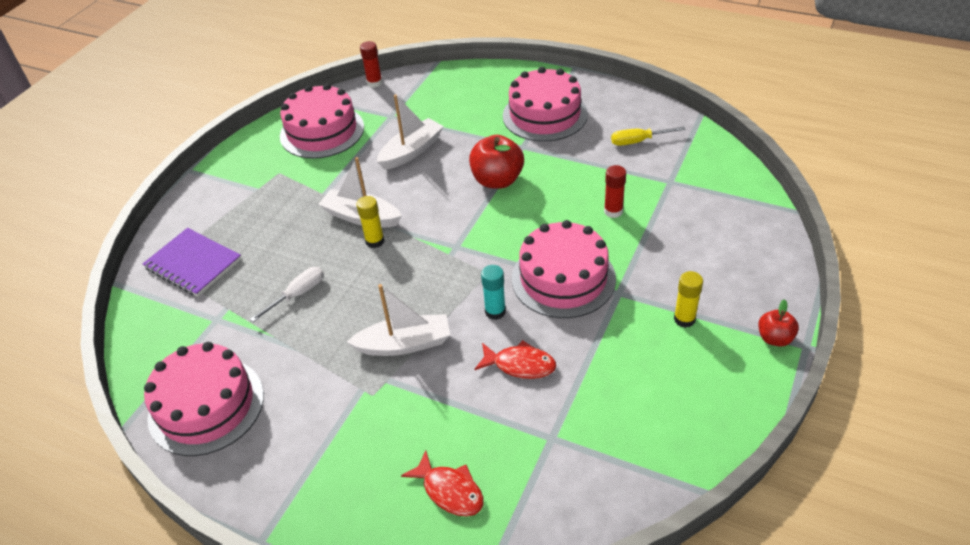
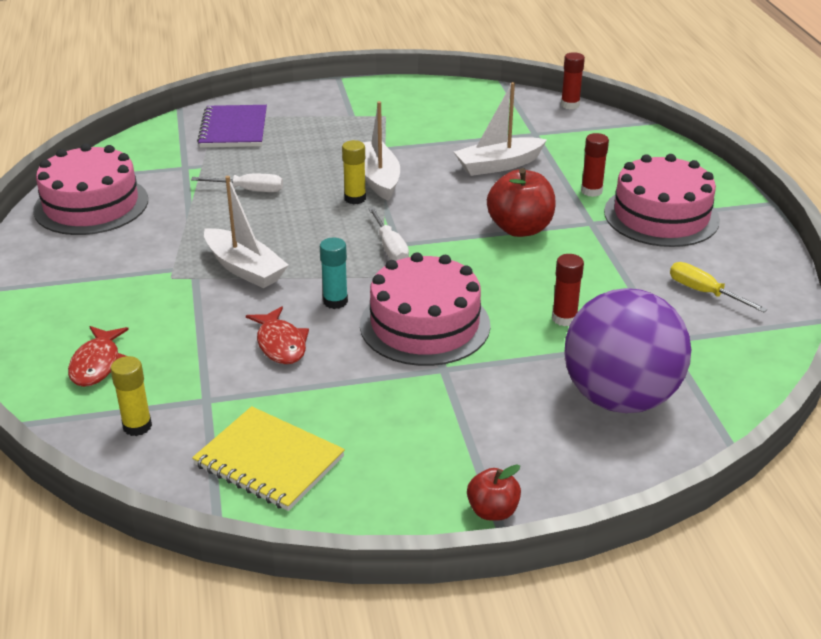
camera: 50 degrees right, 10 degrees down
(322, 131) = (465, 110): pink cake -> none
(411, 151) = (498, 165): white boat -> white boat turned 150 degrees clockwise
(456, 252) = (390, 247): none -> white screwdriver
(487, 128) = (591, 191): none -> red glue stick
(650, 430) = (269, 461): none -> yellow notebook
(684, 319) = (452, 429): yellow glue stick -> yellow glue stick (137, 426)
(709, 229) = (620, 398): none -> purple ball

